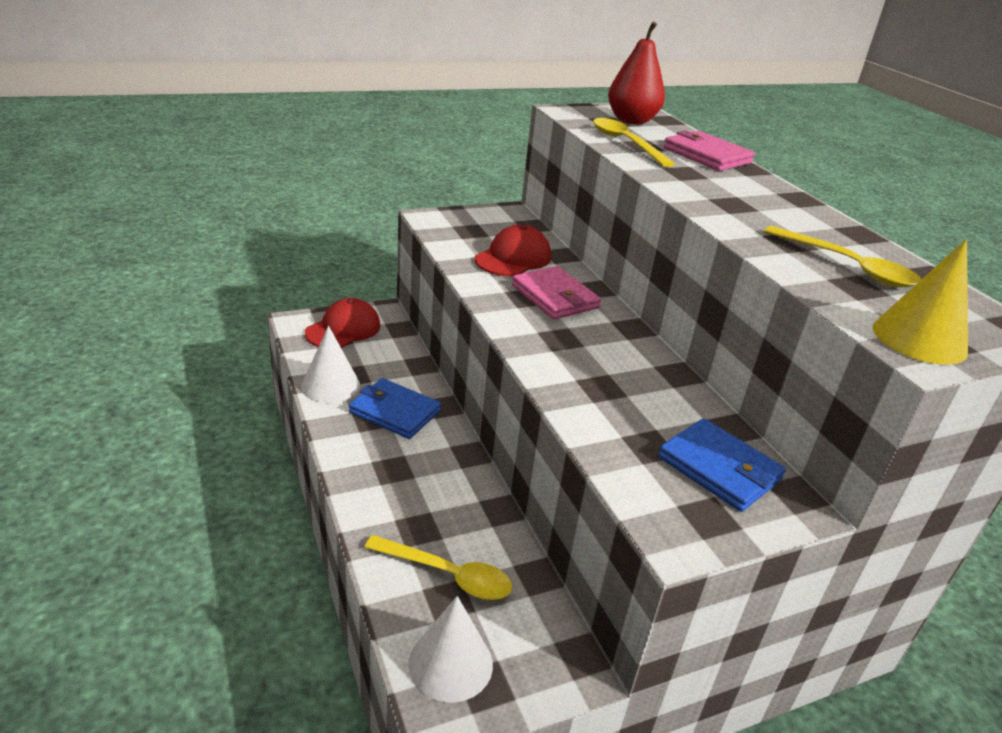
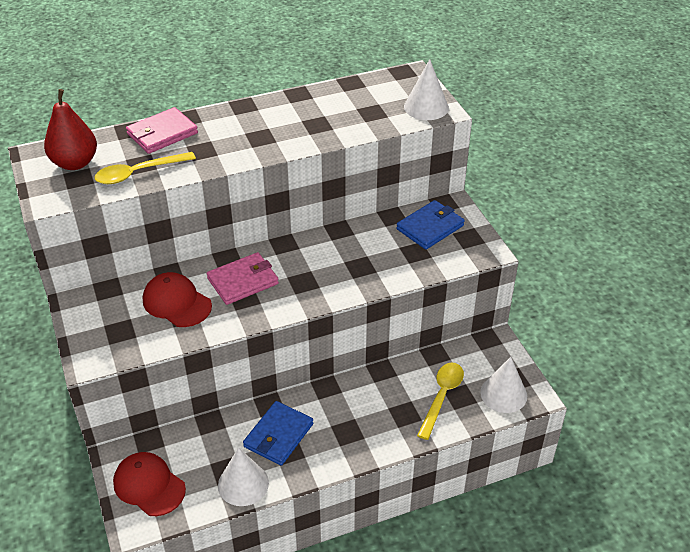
camera: 85 degrees left, 10 degrees up
(847, 266) = (348, 110): yellow spoon -> none
(919, 339) = (426, 107): yellow cone -> white cone

